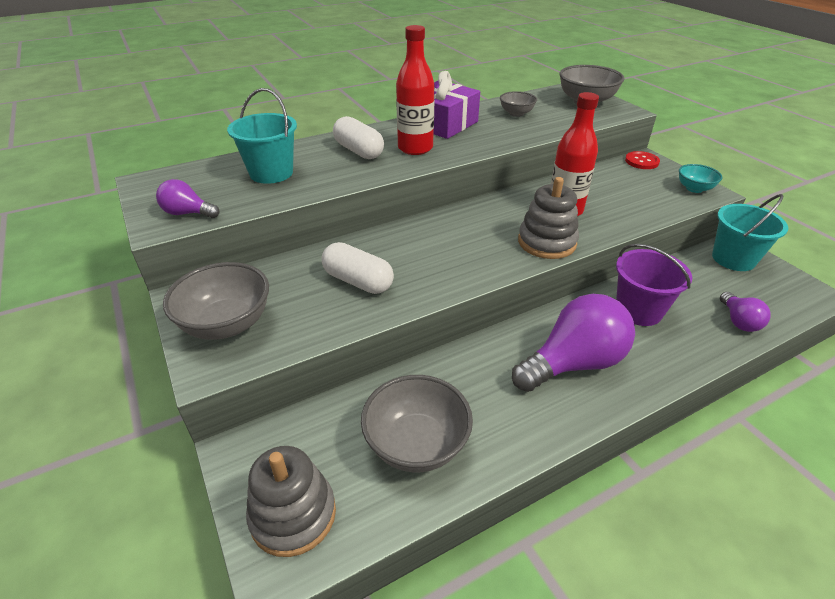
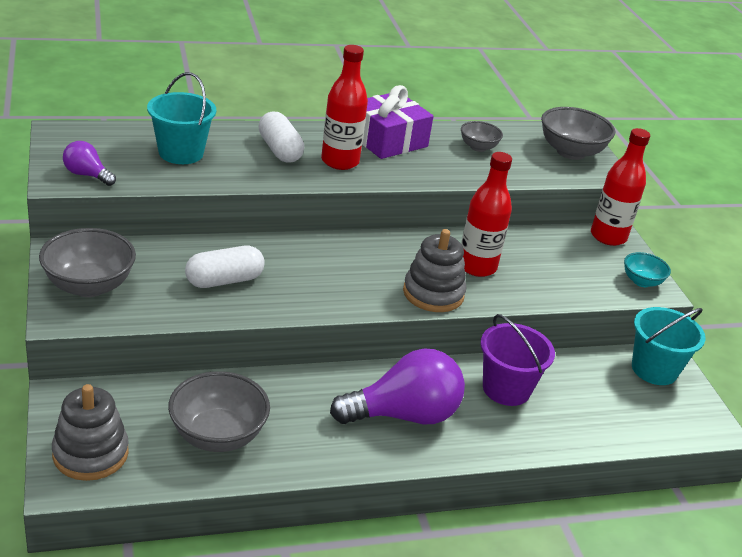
camera: 10 degrees right, 5 degrees down
(358, 281) = (224, 280): white capsule -> white capsule turned 75 degrees counterclockwise
(641, 161) = (608, 236): red button -> red bottle
(738, 321) = (604, 427): purple light bulb -> none

